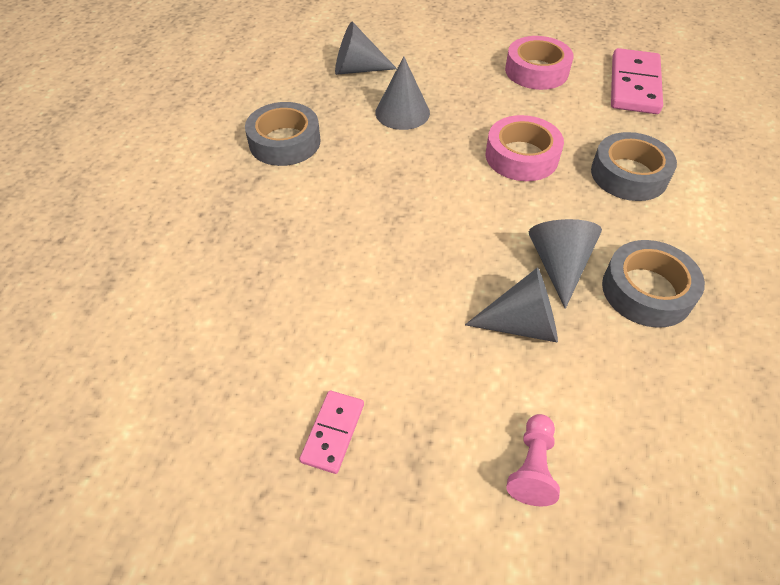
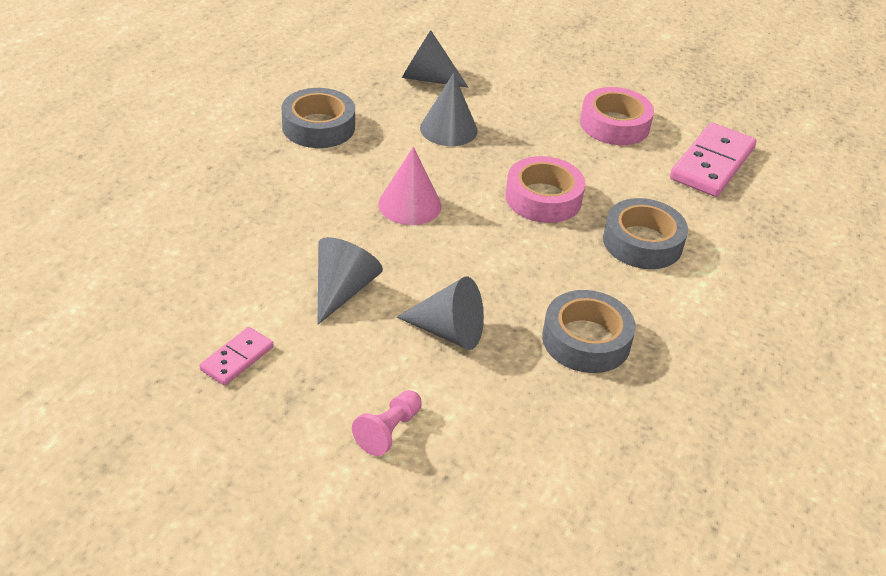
camera: 15 degrees right, 10 degrees down
(410, 198) = (410, 205): none -> pink cone
(559, 265) = (515, 297): grey cone -> grey cone (342, 290)

